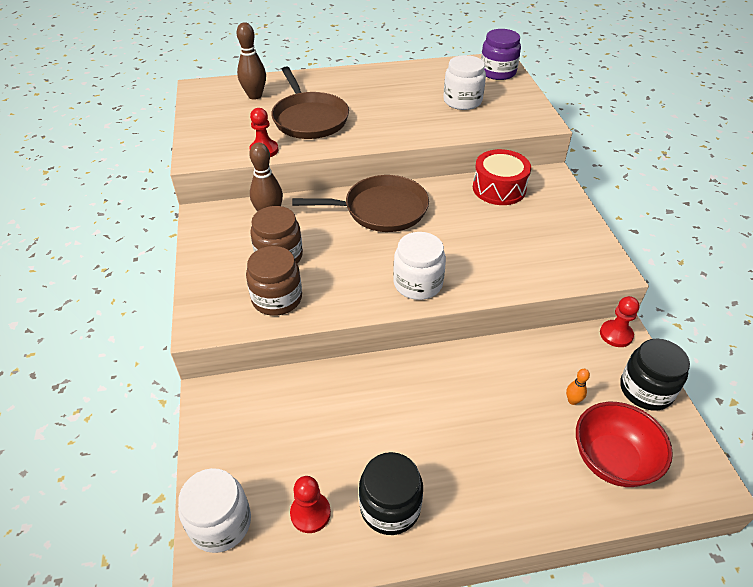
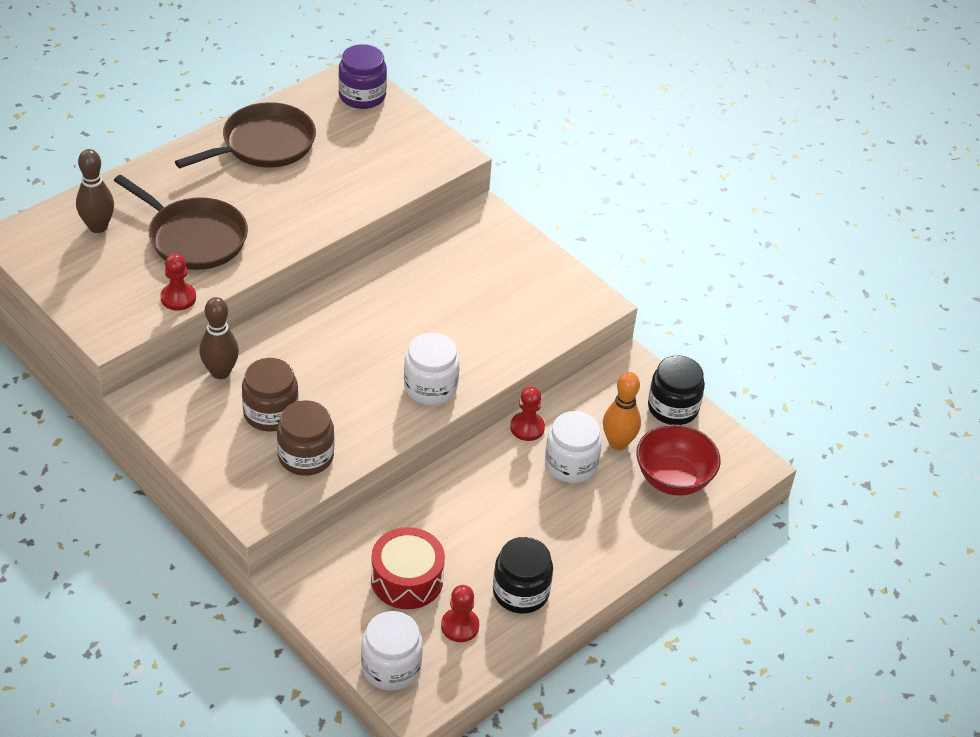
camera: 35 degrees left, 0 degrees up
(381, 209) = (336, 320): brown pan -> brown pan (264, 144)
(462, 101) = (350, 153): white jar -> white jar (571, 464)
(499, 188) = (441, 249): red drum -> red drum (407, 579)
(572, 400) = (618, 443): orange bowling pin -> orange bowling pin, size x1.99
(616, 334) = (624, 366): red pawn -> red pawn (527, 428)

